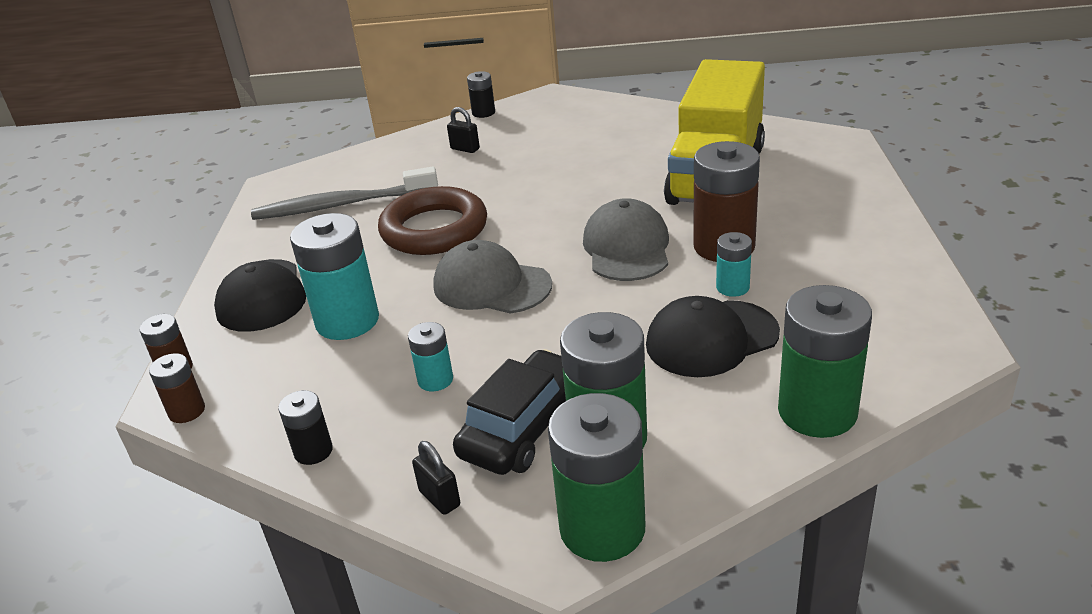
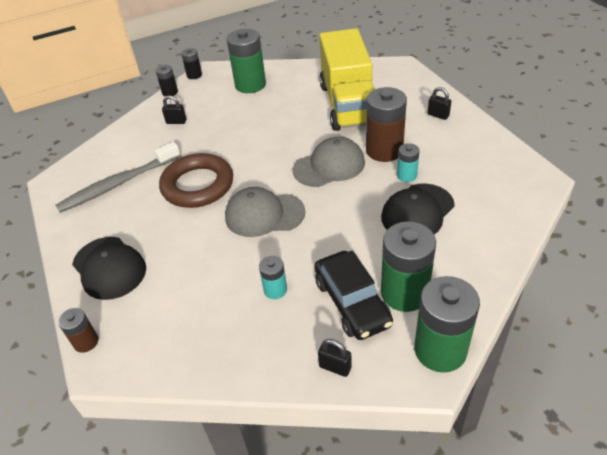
camera: 25 degrees left, 10 degrees up
(187, 411) = (119, 369): brown battery -> none
(313, 451) = (231, 366): black battery -> black battery (194, 75)
(347, 321) = (186, 267): turquoise battery -> none
(524, 427) = (352, 302): black car -> black car turned 150 degrees clockwise
(627, 247) = (329, 166): grey cap -> grey cap turned 90 degrees clockwise
(817, 412) = (501, 239): green battery -> green battery (250, 85)
(847, 218) = (438, 115): none -> black padlock

